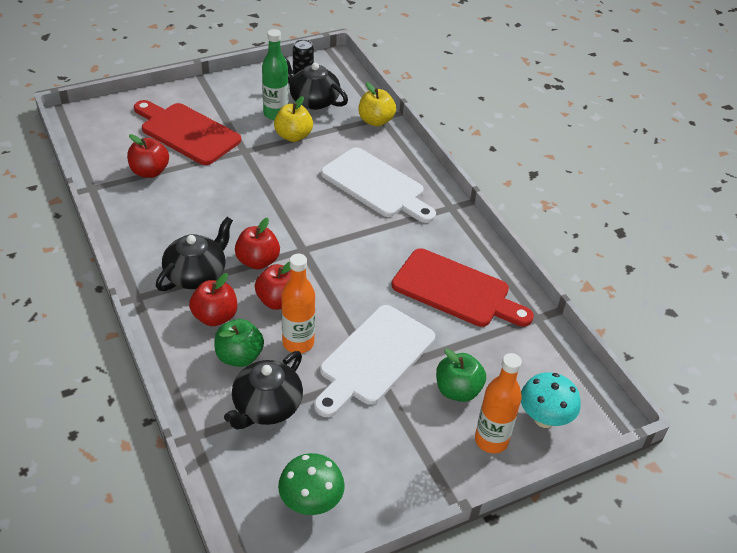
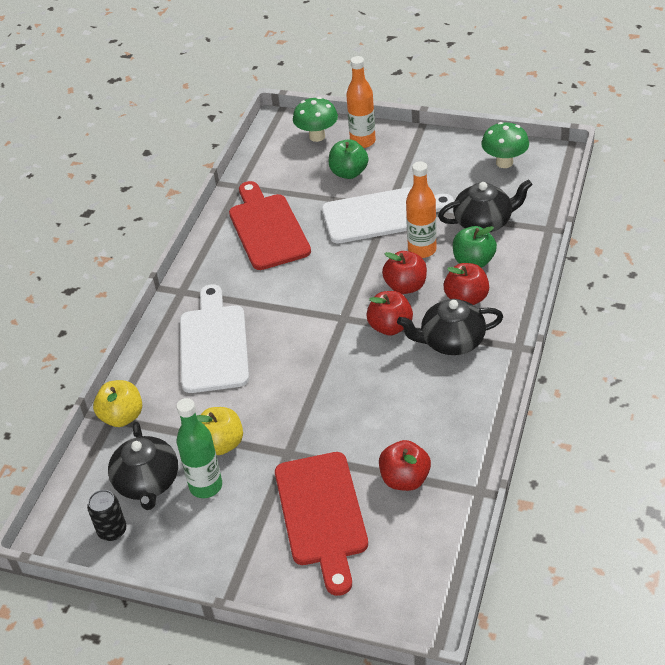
camera: 130 degrees left, 0 degrees up
(544, 419) = (317, 136): turquoise mushroom -> green mushroom

